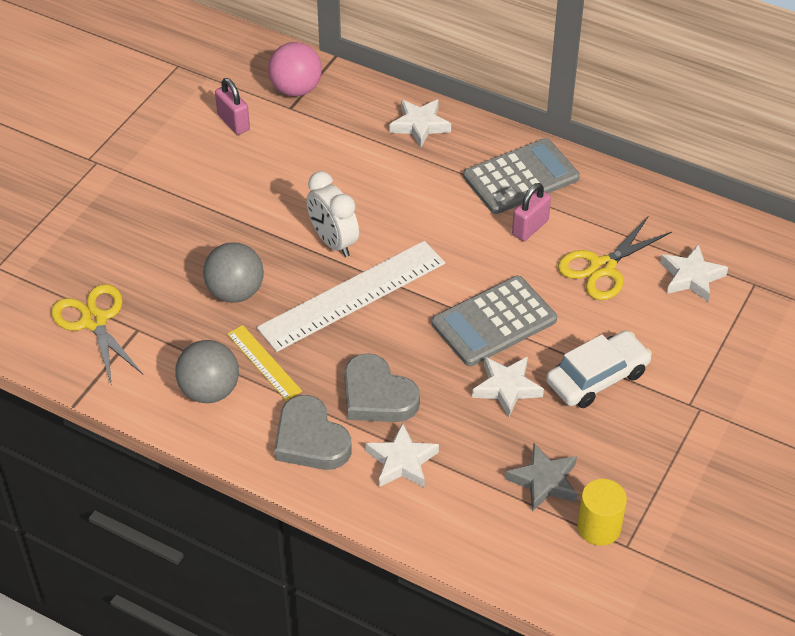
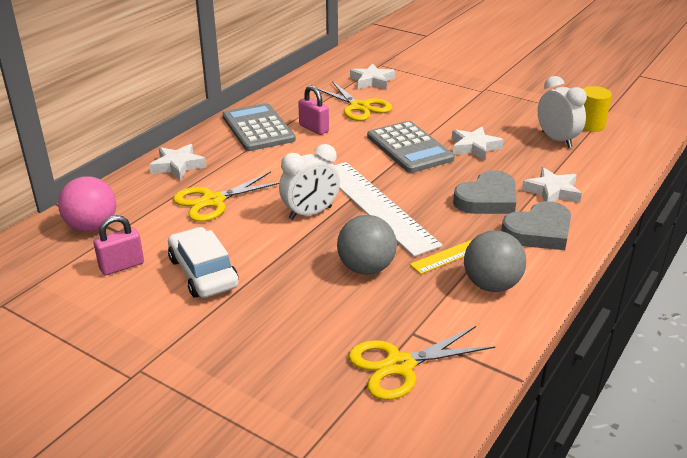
camera: 85 degrees left, 15 degrees down
(350, 164) = (213, 201): none -> yellow scissors
(544, 481) = (556, 140): grey star -> white clock
(597, 377) = (462, 116): white car -> white car (203, 272)

